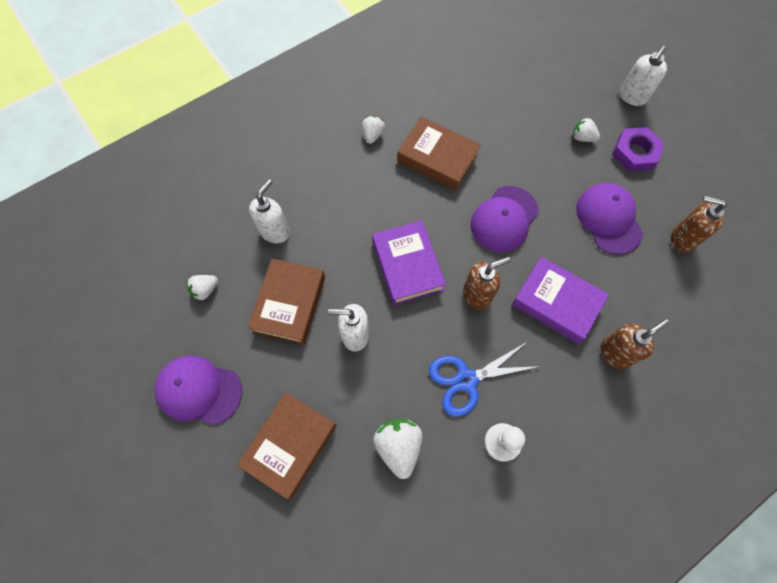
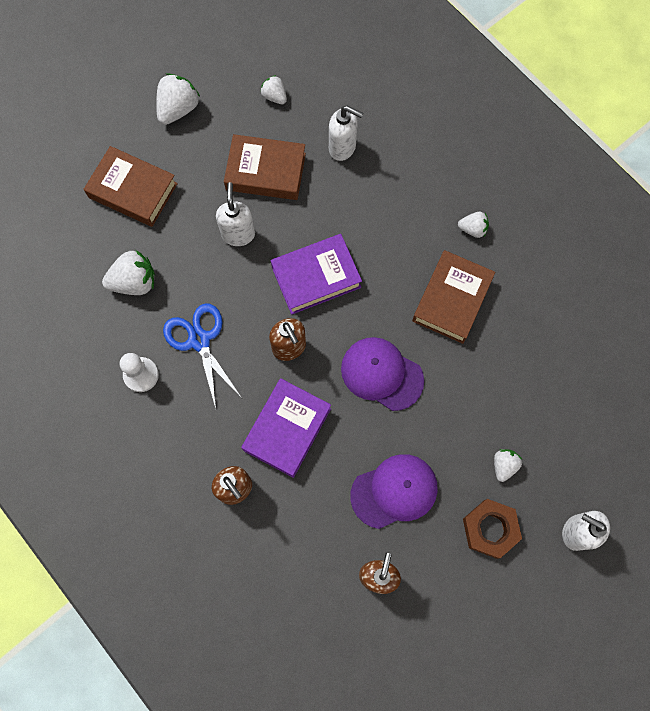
camera: 85 degrees right, 5 degrees up
(199, 390) = (178, 109): purple cap -> white strawberry
(635, 153) = (490, 529): purple nut -> brown nut

